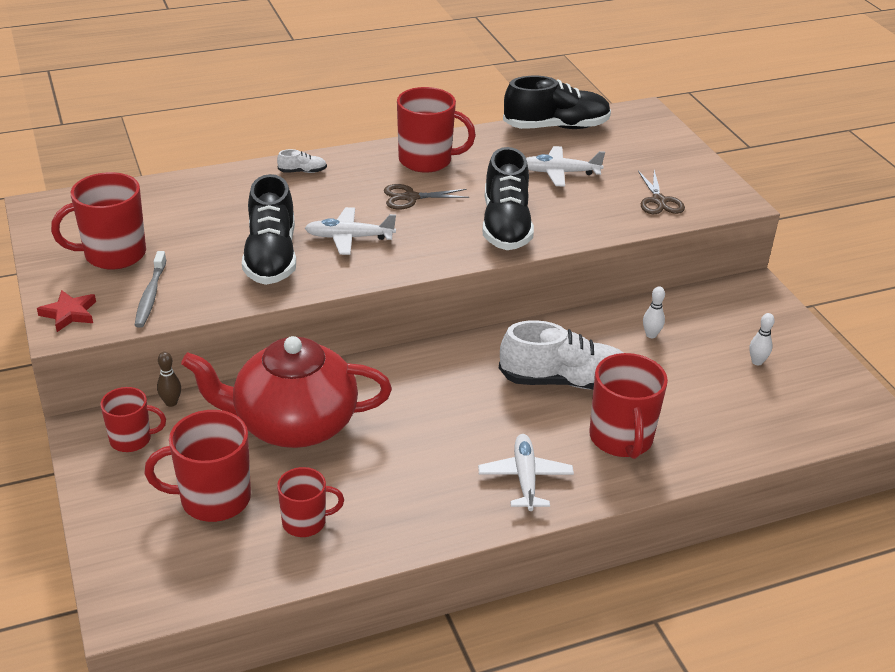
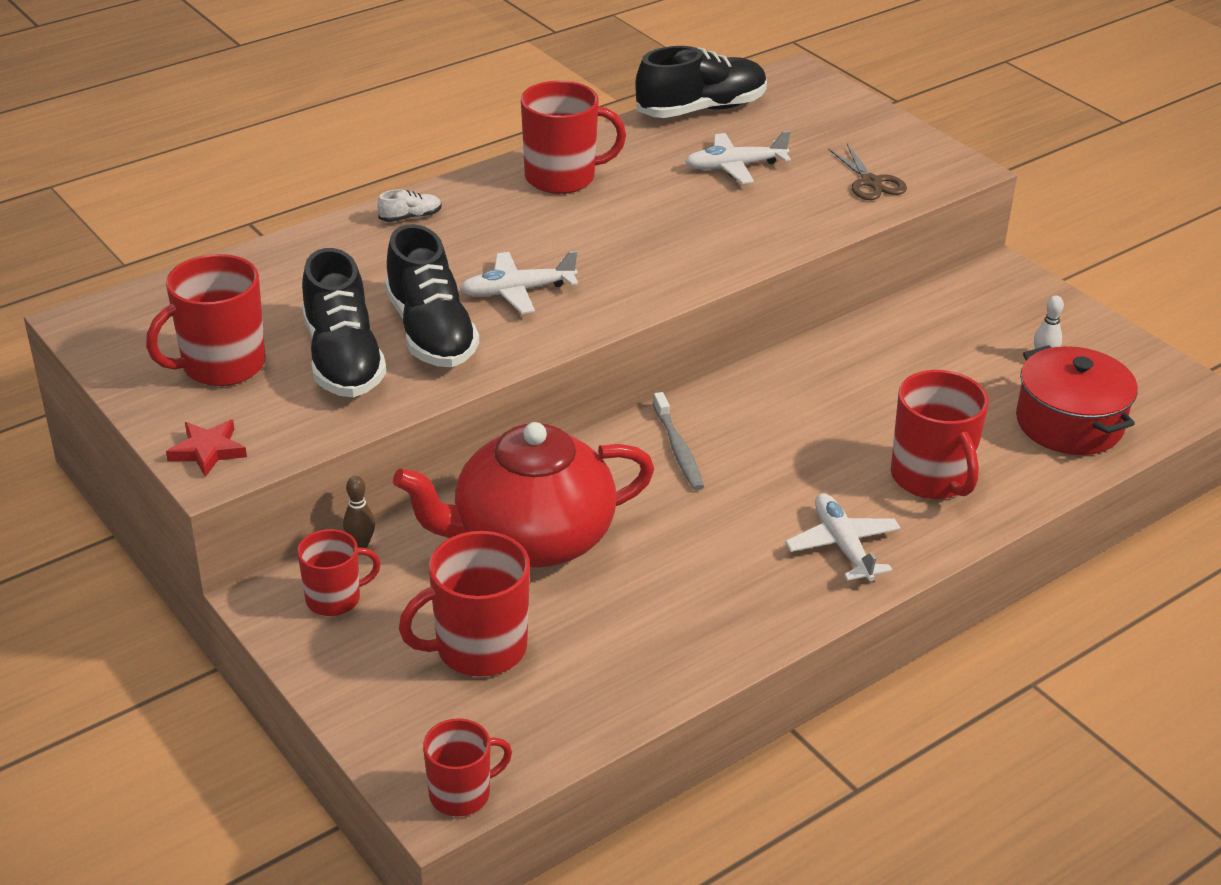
camera: 15 degrees left, 0 degrees up
(150, 295) = (302, 408): grey toothbrush -> grey toothbrush (678, 449)
(305, 522) = (607, 651): red mug -> red mug (461, 794)
(411, 197) = (567, 228): brown scissors -> none
(506, 225) = (703, 243): black shoe -> black shoe (343, 359)
(564, 381) = (834, 424): white shoe -> none
(651, 335) = (908, 349): white bowling pin -> none
(754, 417) = (1069, 423): none -> red pot

